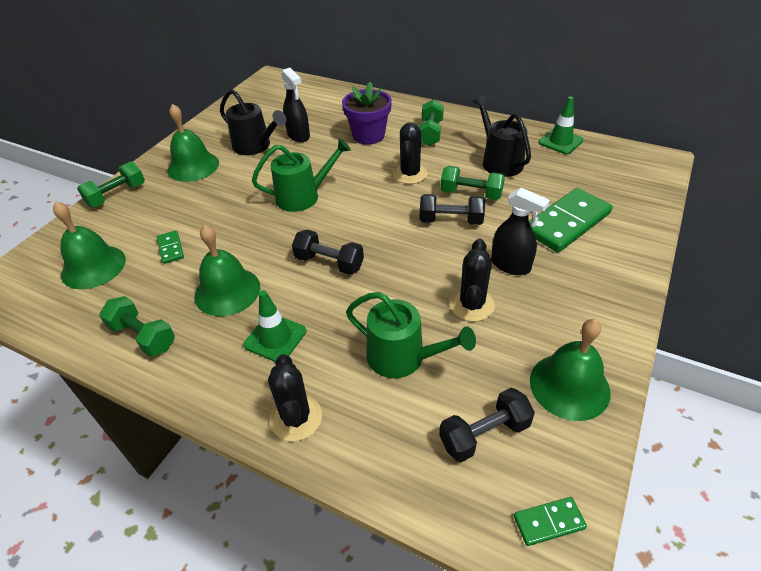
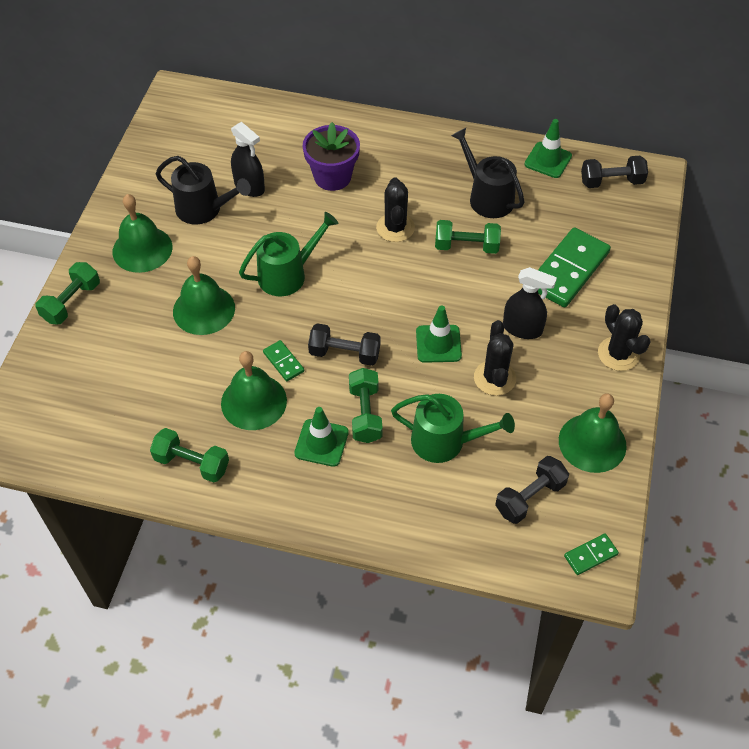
camera: 15 degrees left, 10 degrees up
(93, 266) = (97, 396): green bell -> green bell (204, 309)
(170, 248) = (170, 362): green domino -> green domino (283, 362)
(296, 418) = (368, 513): black cactus -> black cactus (618, 354)
(422, 267) = (438, 344): none -> green traffic cone
(430, 133) = (402, 164): green dumbbell -> green dumbbell (365, 414)
(451, 221) = (453, 284): black dumbbell -> black dumbbell (611, 182)

